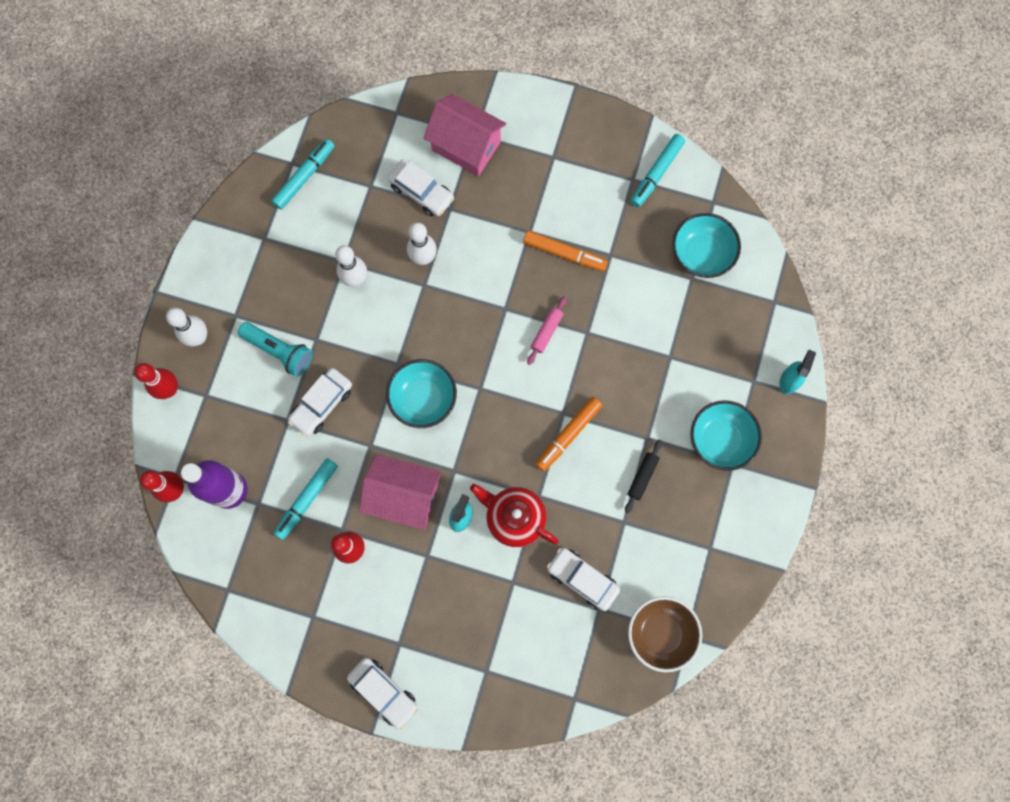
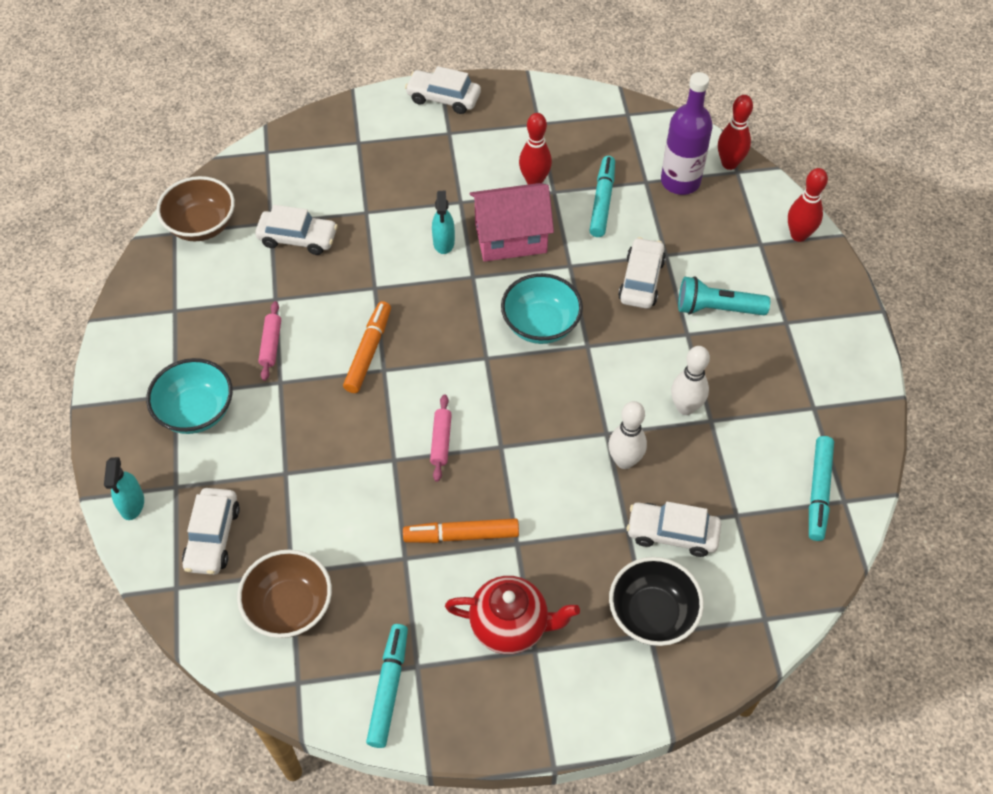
camera: 155 degrees right, 20 degrees down
(198, 337) = (806, 288): white bowling pin -> none
(466, 146) = (652, 614): pink house -> black bowl
(514, 518) = (390, 261): red teapot -> red teapot (510, 626)
(642, 477) = (271, 344): black rolling pin -> pink rolling pin
(701, 254) = (289, 607): turquoise bowl -> brown bowl
(738, 328) = (213, 537): none -> white car

